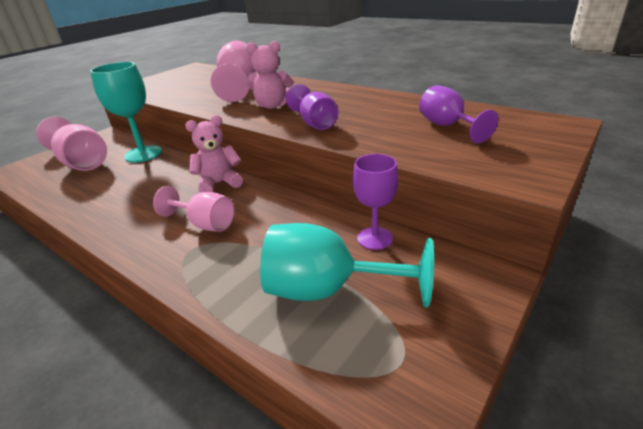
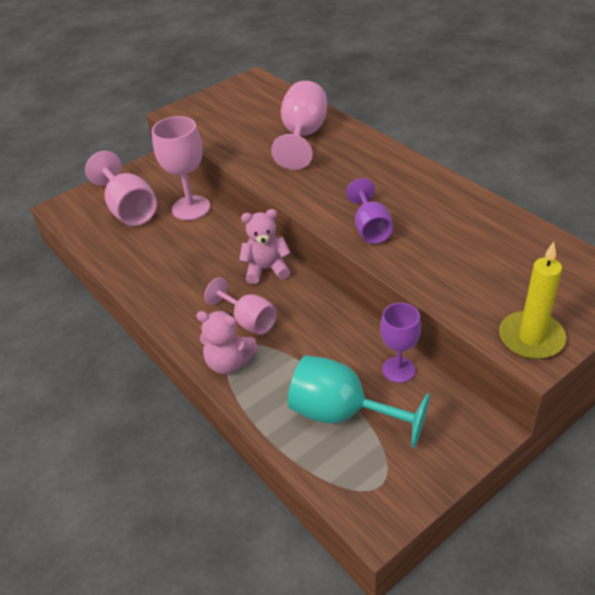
camera: 15 degrees right, 10 degrees up
(143, 154) = (191, 208): turquoise goblet -> pink goblet
(272, 106) = (333, 187): pink teddy bear -> pink teddy bear (229, 363)
(447, 126) = (502, 263): purple goblet -> none
(513, 168) = (531, 338): none -> yellow candle

